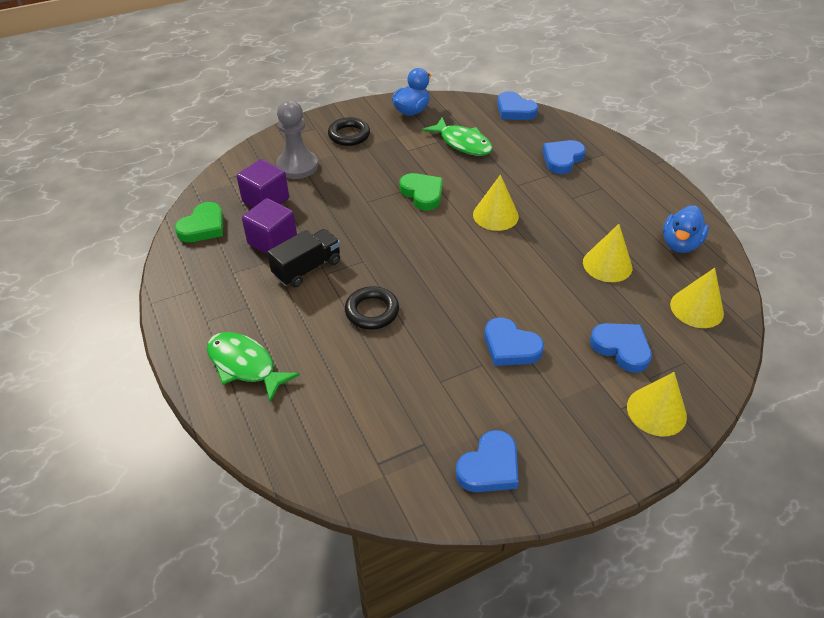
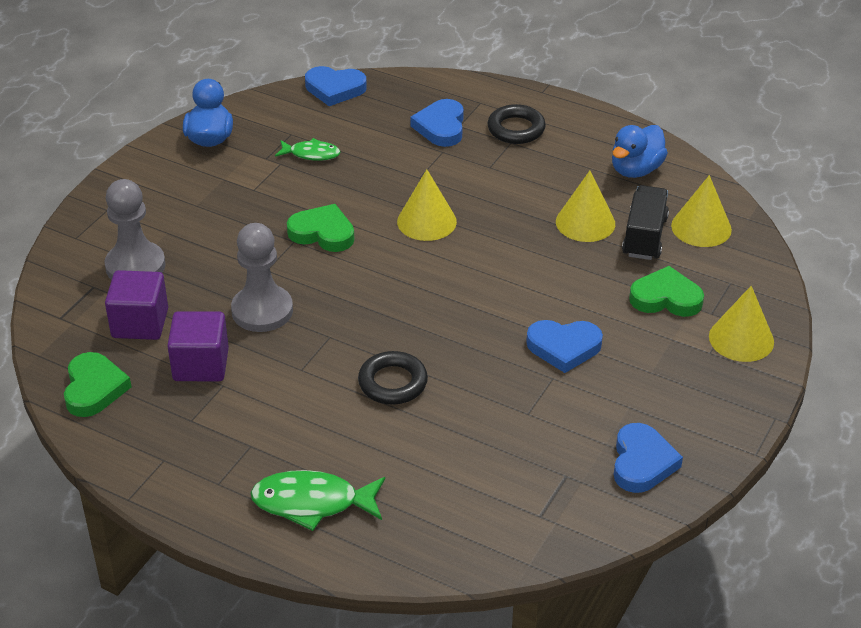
camera: 35 degrees left, 5 degrees down
(307, 268) = (274, 374): black truck -> black truck (644, 237)
(339, 225) = (262, 311): none -> grey pawn
(349, 135) = (161, 201): black ring -> black ring (516, 129)
(462, 143) = (311, 154): green fish -> green fish, size x0.61
(621, 348) = (666, 298): blue heart -> green heart
(680, 244) = (636, 170): blue duck -> blue duck turned 45 degrees clockwise

